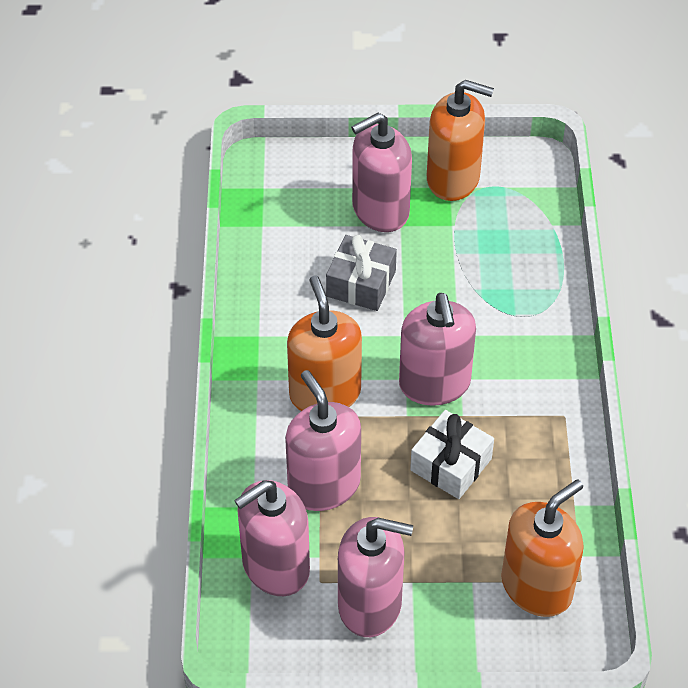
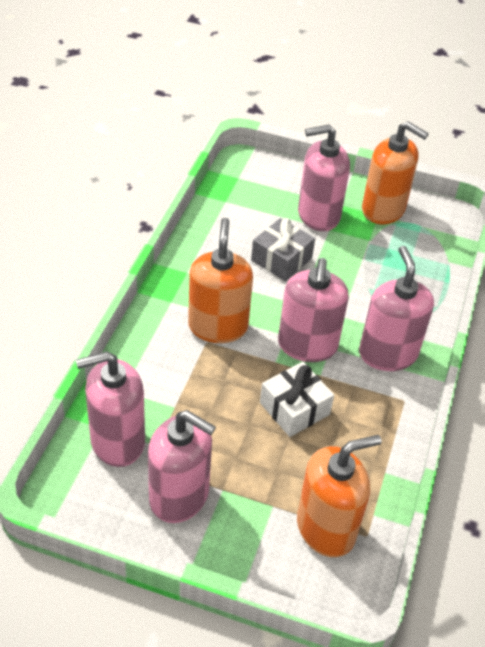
camera: 15 degrees right, 5 degrees down
(324, 485) = (185, 392): pink soap dispenser -> pink soap dispenser (387, 354)

